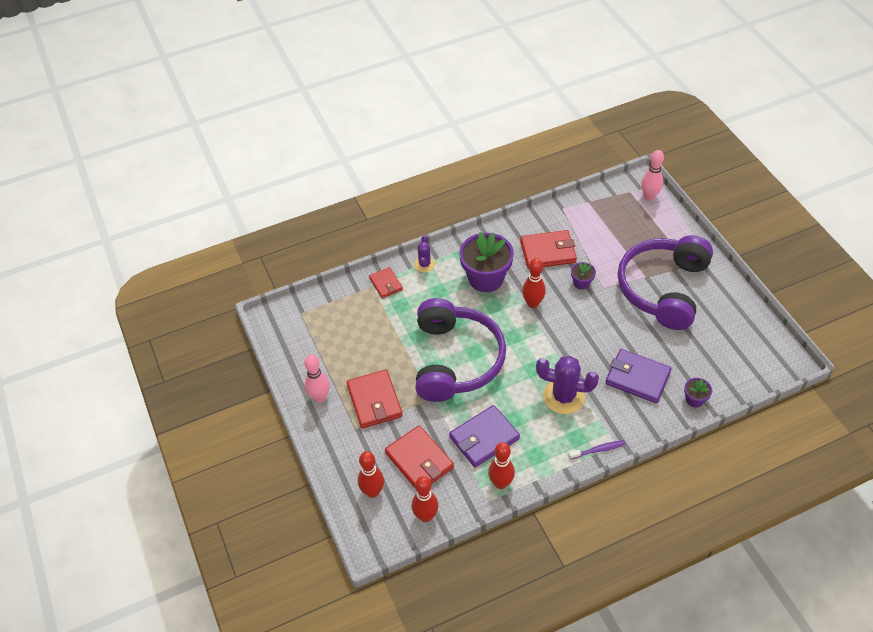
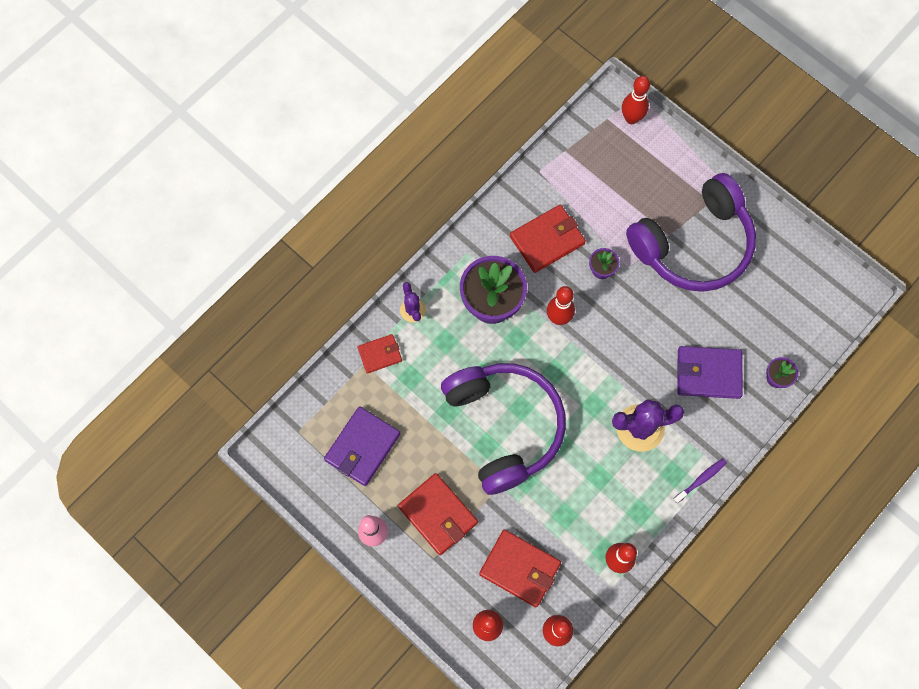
camera: 25 degrees left, 20 degrees up
(386, 284) = (380, 354): red wallet -> red wallet turned 60 degrees counterclockwise
(484, 438) = (577, 513): purple wallet -> purple wallet (362, 447)
(649, 196) = (631, 118): pink bowling pin -> red bowling pin
(663, 289) = (693, 244): purple headphones -> purple headphones turned 120 degrees counterclockwise

